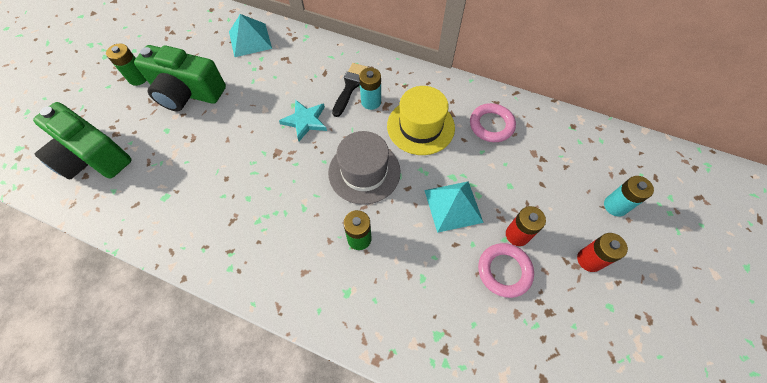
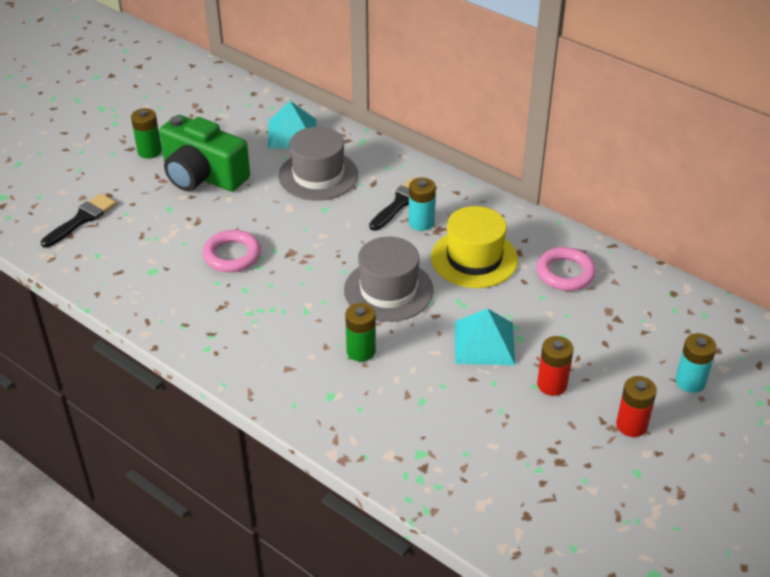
camera: 15 degrees right, 20 degrees down
(92, 157) = (82, 219): green camera -> black brush
(280, 74) = (318, 175): none -> grey hat
(305, 121) = (334, 228): turquoise star -> none
(504, 271) = (521, 414): pink ring -> pink ring (232, 255)

